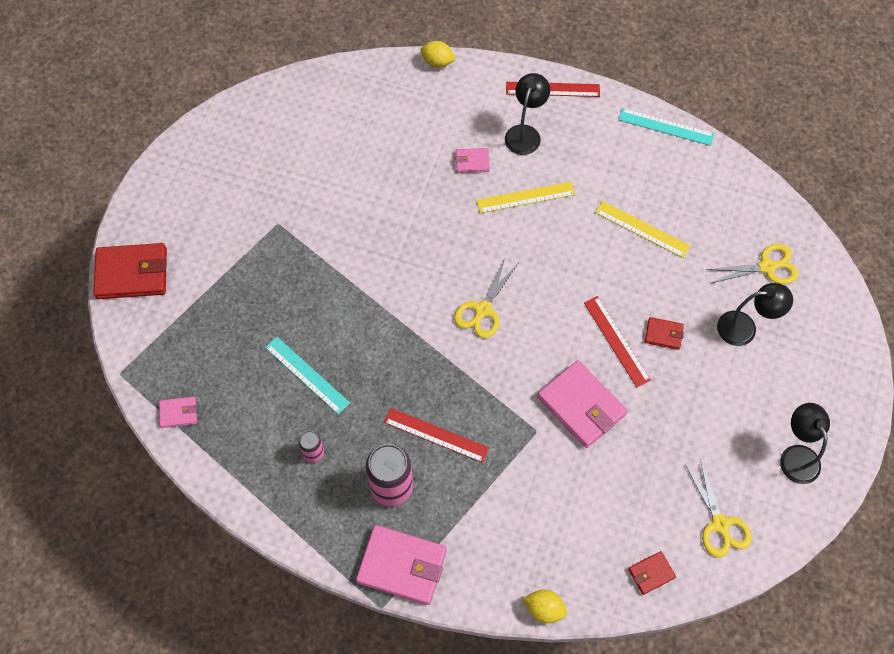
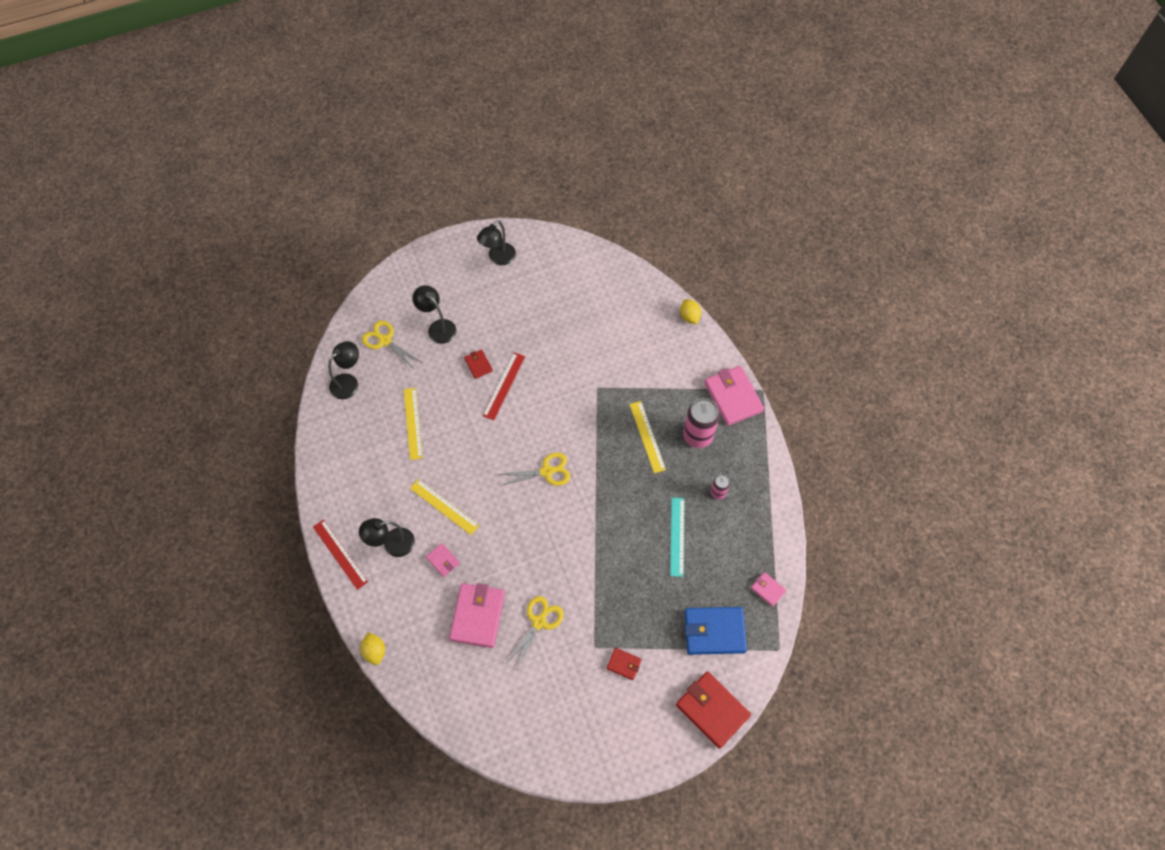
camera: 130 degrees left, 0 degrees up
(191, 331) = (714, 631): none -> blue wallet
(436, 435) = (647, 436): red ruler -> yellow ruler
(581, 405) = (561, 376): pink wallet -> pink wallet (477, 616)
(651, 573) = (625, 282): red wallet -> red wallet (624, 664)
(666, 127) = (318, 461): turquoise ruler -> none
(720, 524) = (570, 269): yellow scissors -> yellow scissors (539, 622)
(739, 204) = (349, 382): none -> black lamp

